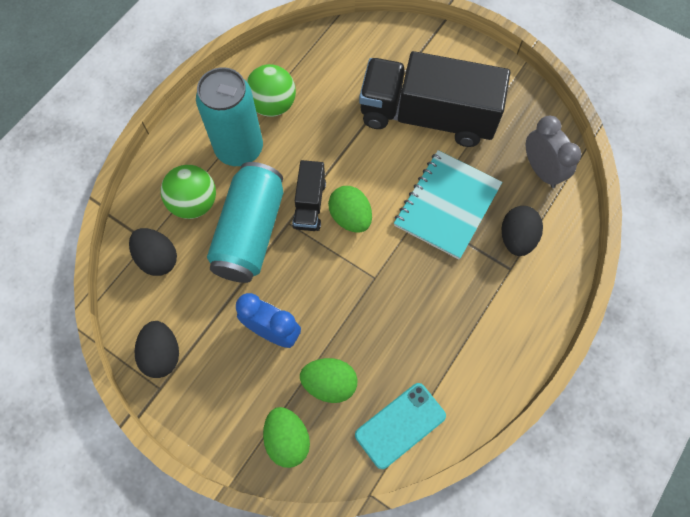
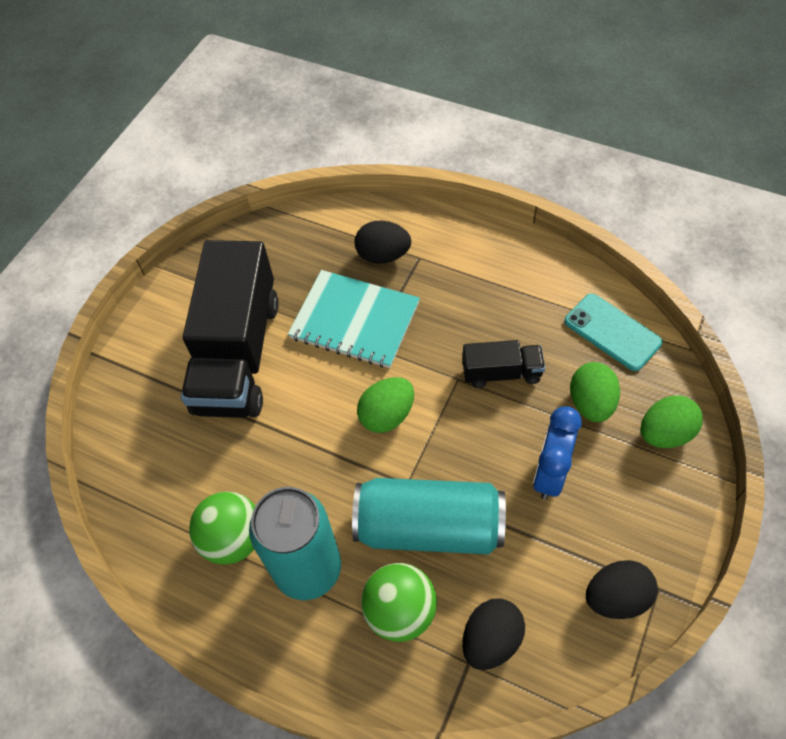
camera: 95 degrees left, 10 degrees down
(309, 204) = (377, 464): black truck -> black truck (501, 373)
(541, 170) = (298, 241): grey clock -> none

